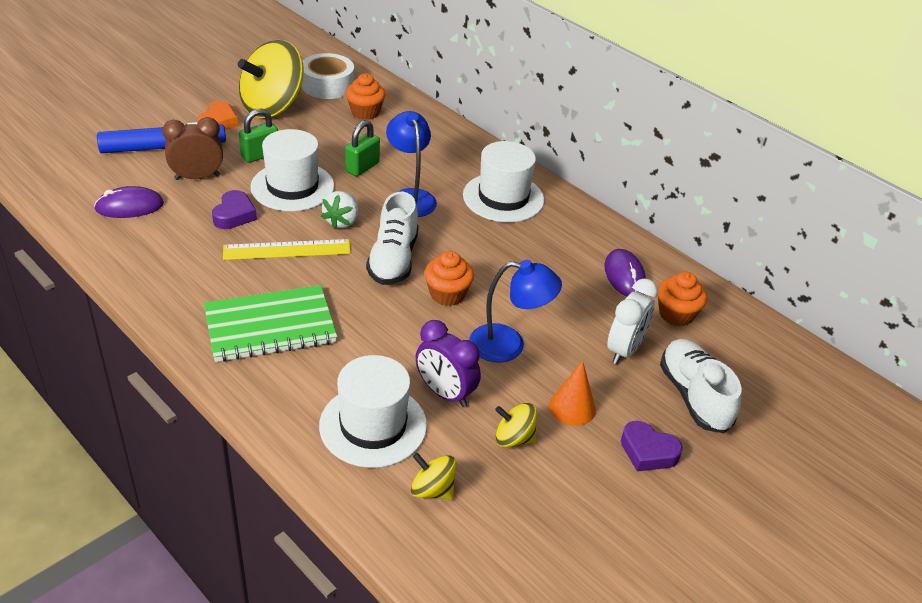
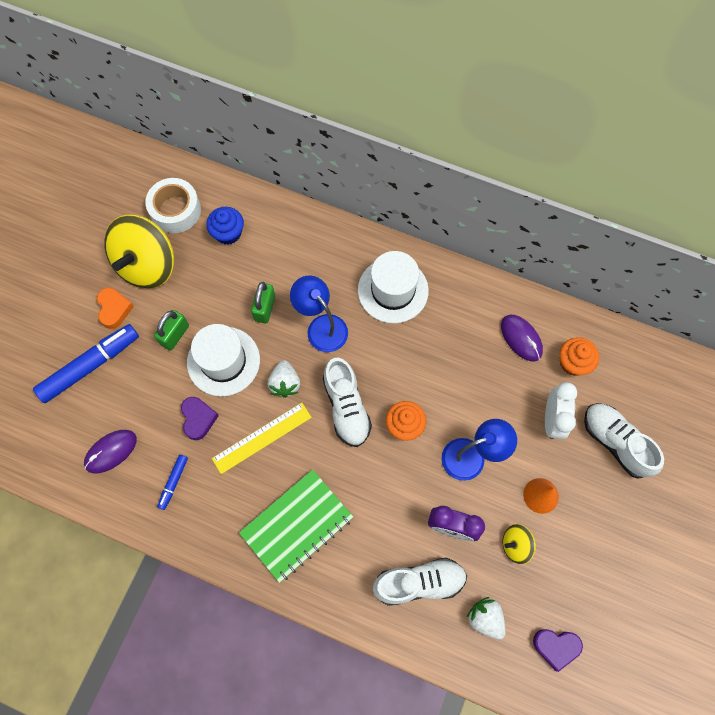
camera: 20 degrees left, 30 degrees up
(170, 248) = (173, 482): none -> blue marker
(197, 177) = (141, 389): brown clock -> none
(365, 112) = (228, 233): orange cupcake -> blue cupcake
(373, 425) = (419, 582): white hat -> white shoe
(432, 490) = (485, 618): yellow spinning top -> white strawberry
(648, 452) = (605, 511): purple heart -> purple heart (556, 647)

